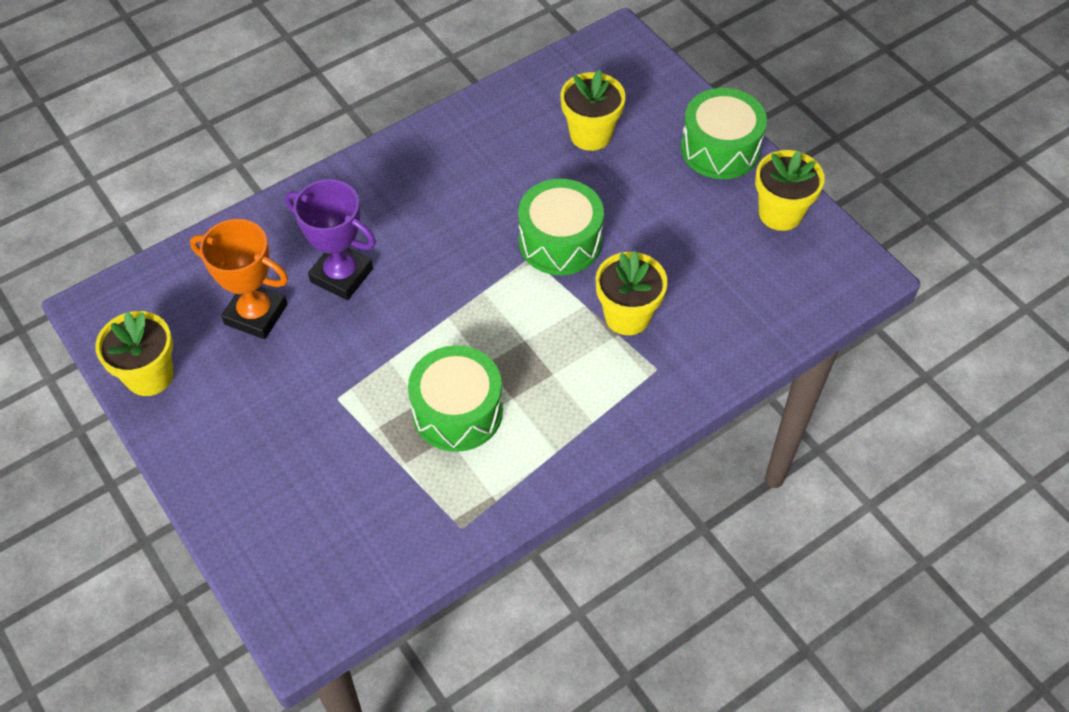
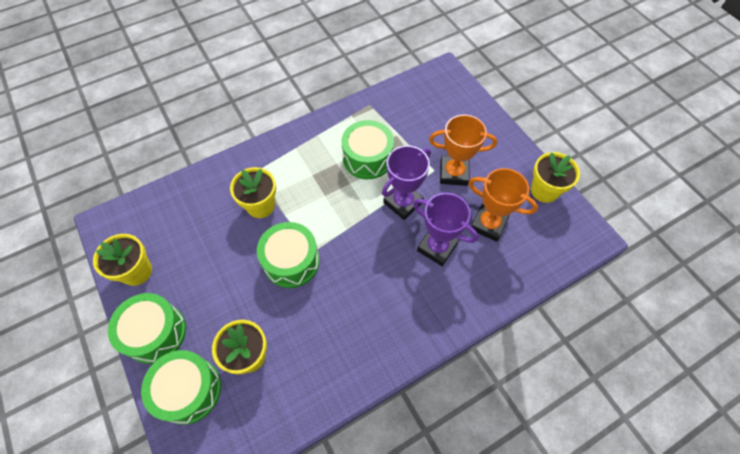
camera: 175 degrees left, 5 degrees up
(303, 395) = (453, 173): none -> orange trophy
(393, 338) = (403, 202): none -> purple trophy
(654, 99) = (189, 390): none -> green drum

